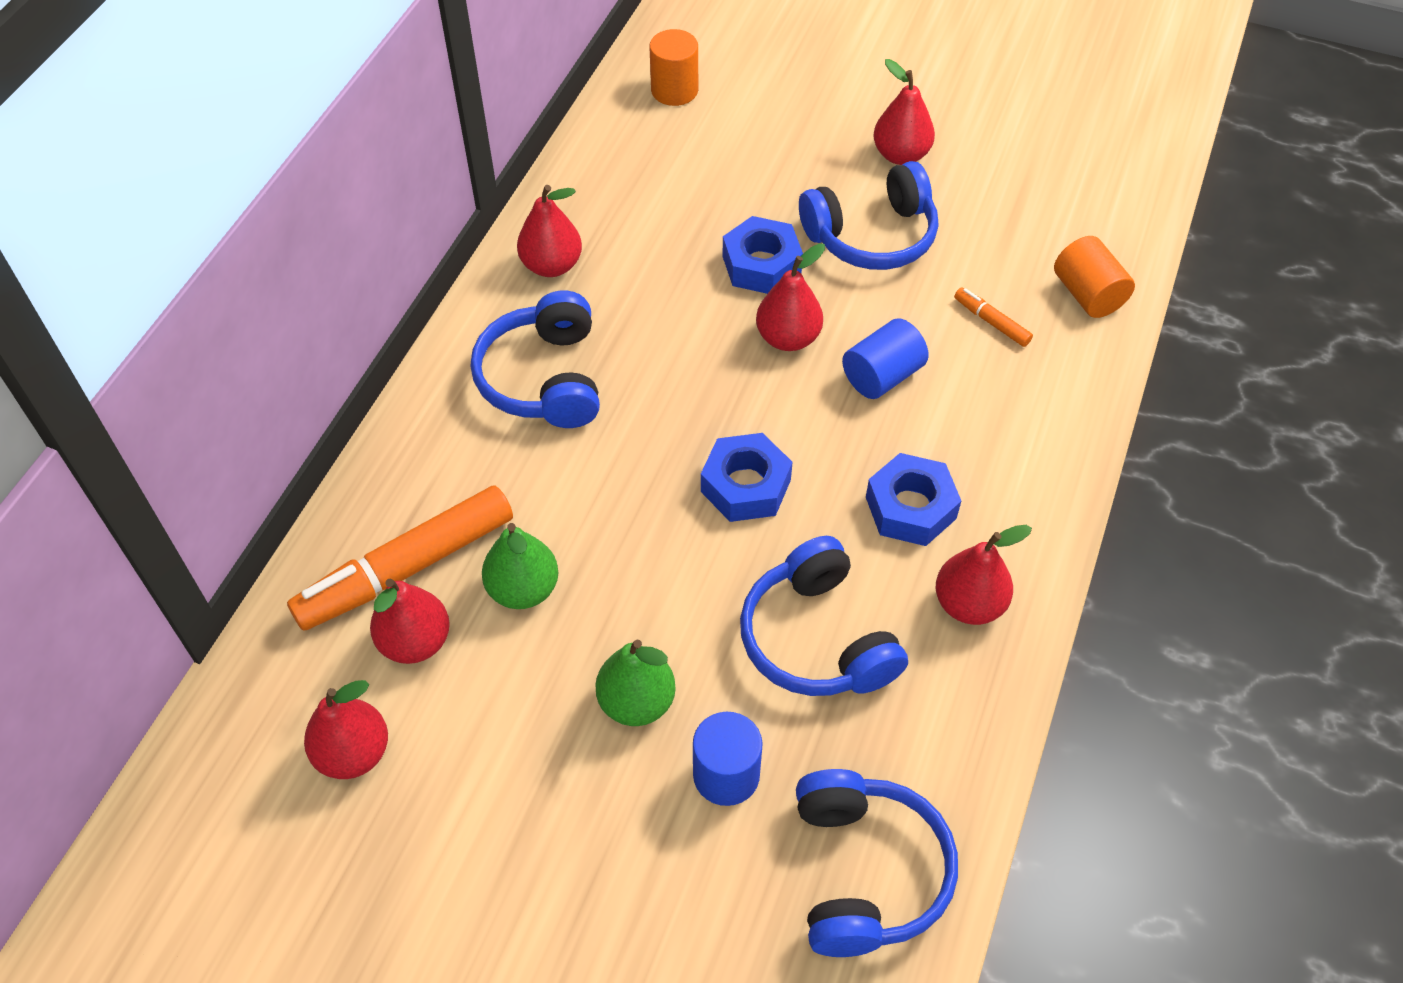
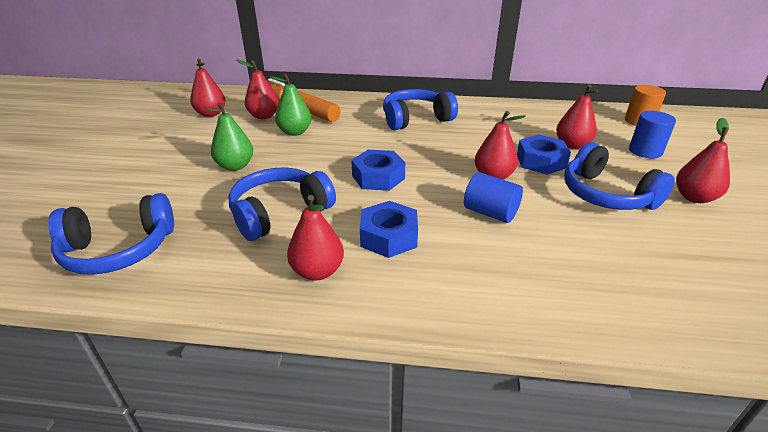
camera: 75 degrees right, 20 degrees down
(551, 265) = (485, 111): red pear -> red pear (572, 145)
(726, 775) = (191, 196): blue cylinder -> blue cylinder (645, 151)
(991, 322) = (581, 256): orange marker -> none
(1087, 295) = (664, 309): orange cylinder -> none

